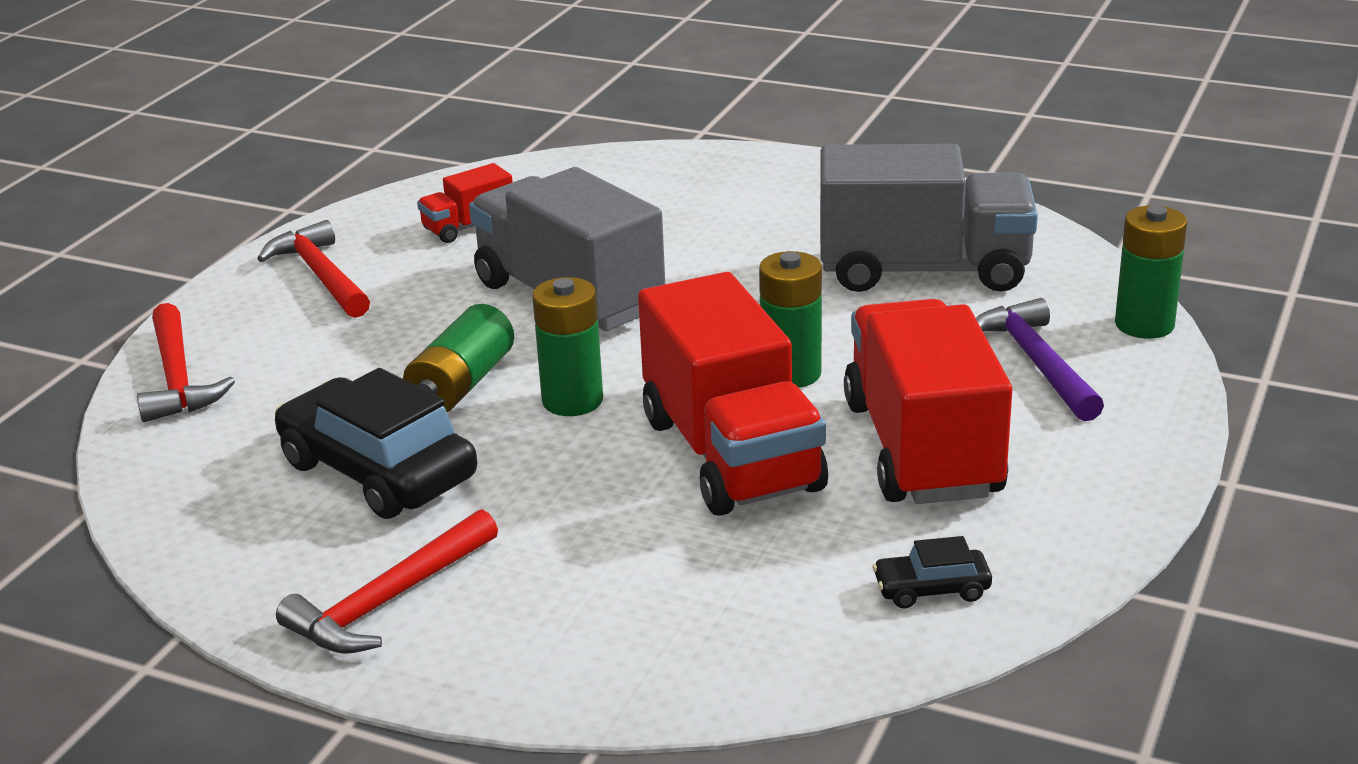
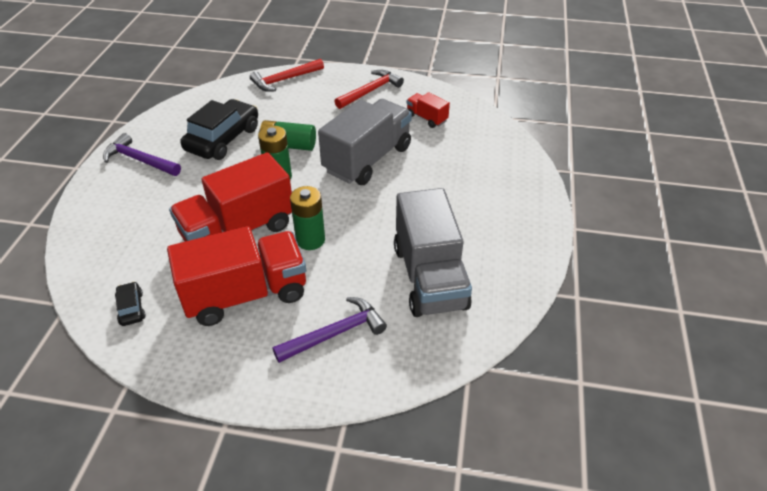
camera: 75 degrees right, 15 degrees up
(388, 600) = (140, 160): red hammer -> purple hammer
(1144, 325) = (388, 382): green battery -> none

